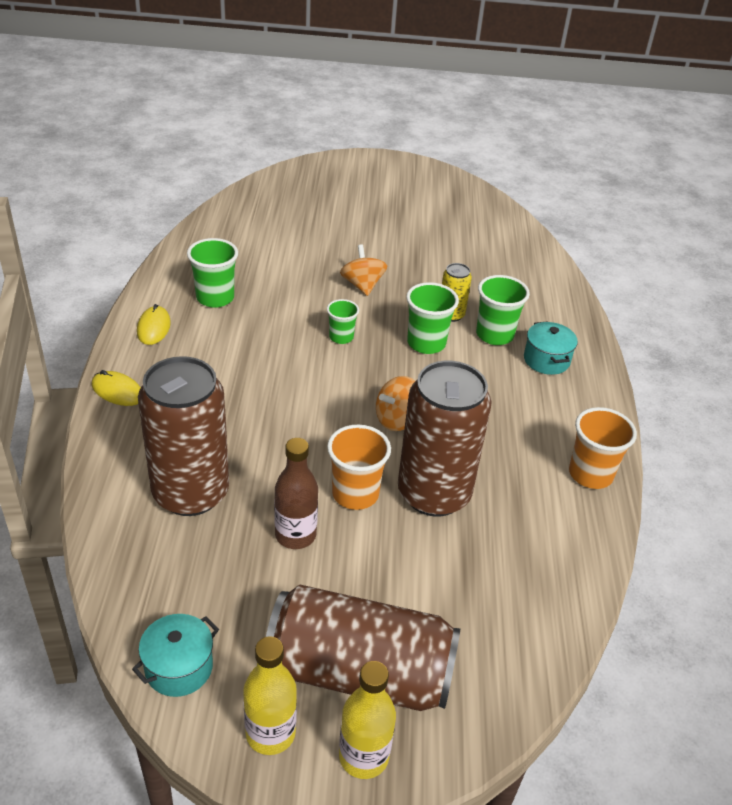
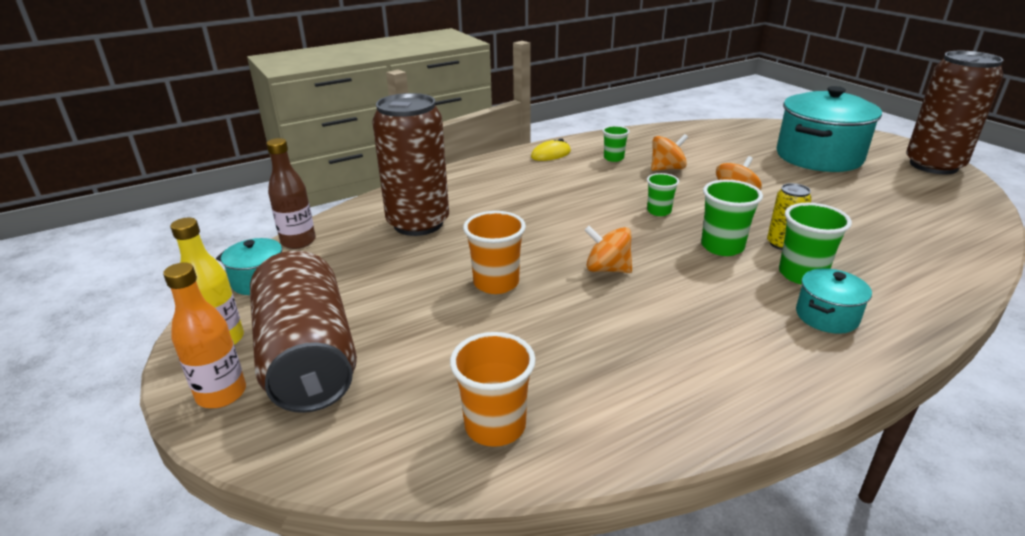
camera: 60 degrees right, 10 degrees down
(117, 391) = (477, 168): yellow mouse -> none
(215, 298) = (613, 158): green cup -> green cup, size x0.63
(275, 284) = (667, 169): none -> orange spinning top
(295, 535) = (423, 275): brown bottle -> brown bottle (298, 242)
(352, 204) = (818, 157): none -> turquoise pot
(363, 756) = (221, 394): yellow bottle -> orange bottle
(434, 494) = (545, 320): brown can -> brown can (933, 165)
(590, 474) = (708, 409): orange cup -> orange cup (495, 426)

